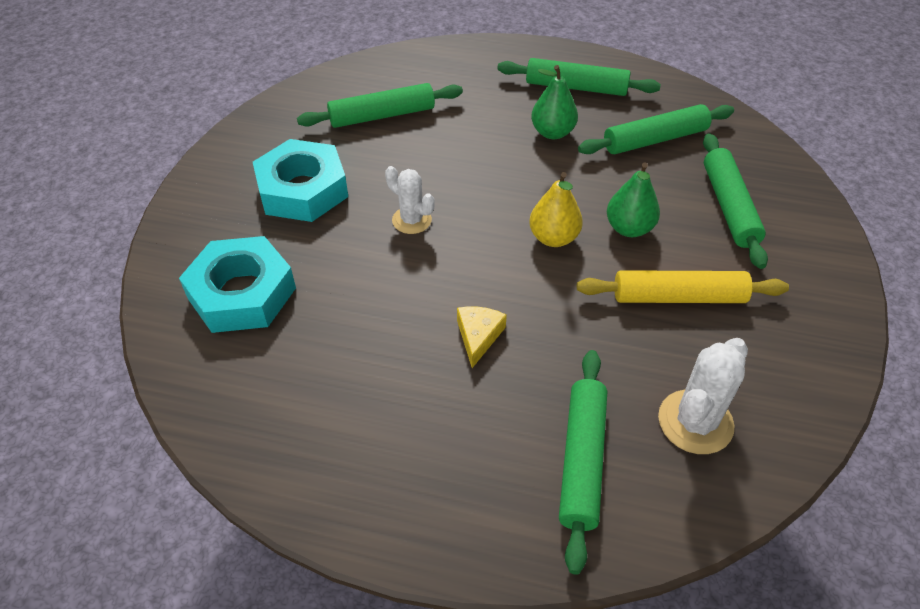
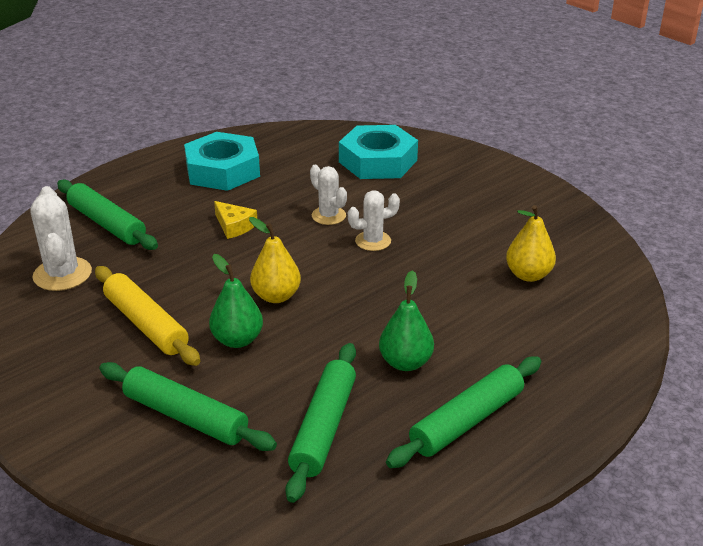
camera: 125 degrees right, 15 degrees down
(303, 190) = (460, 208): turquoise nut -> turquoise nut (222, 170)
(382, 115) = (528, 275): green rolling pin -> yellow pear
(394, 273) = (328, 216): none -> white cactus
(678, 297) = (146, 324): yellow rolling pin -> yellow rolling pin turned 75 degrees counterclockwise

